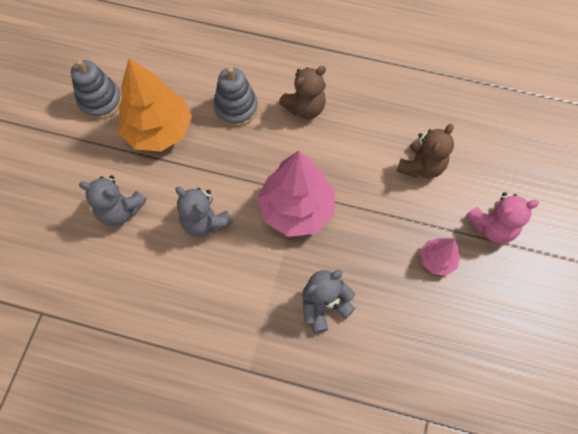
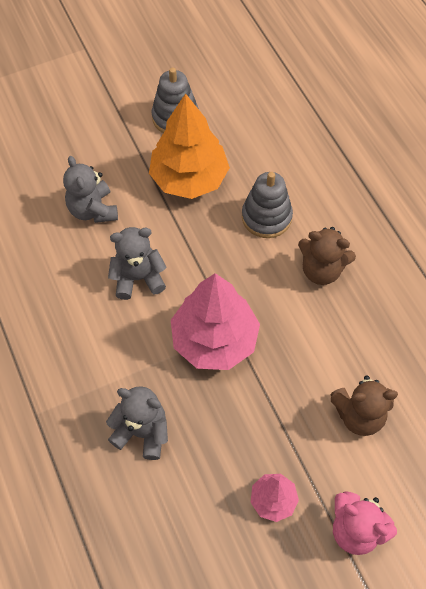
camera: 50 degrees right, 5 degrees down
(205, 221) = (138, 278): grey teddy bear -> grey teddy bear turned 75 degrees clockwise

